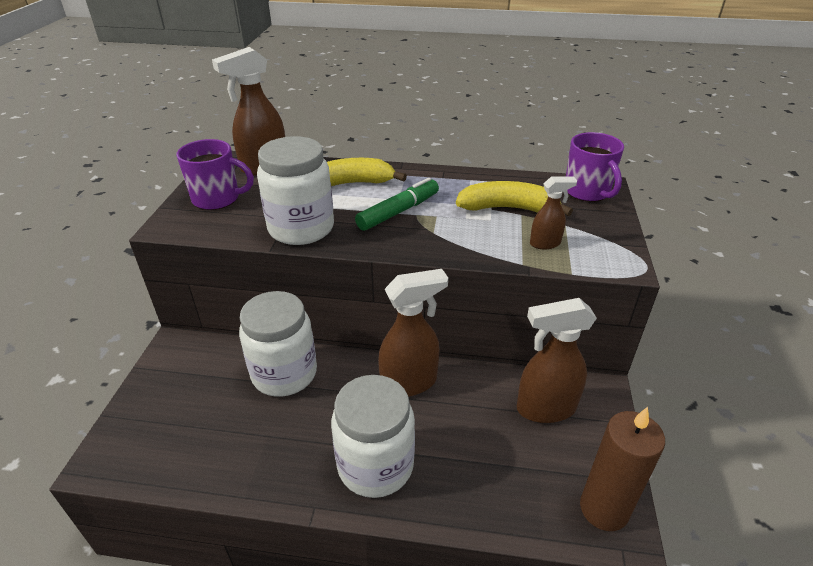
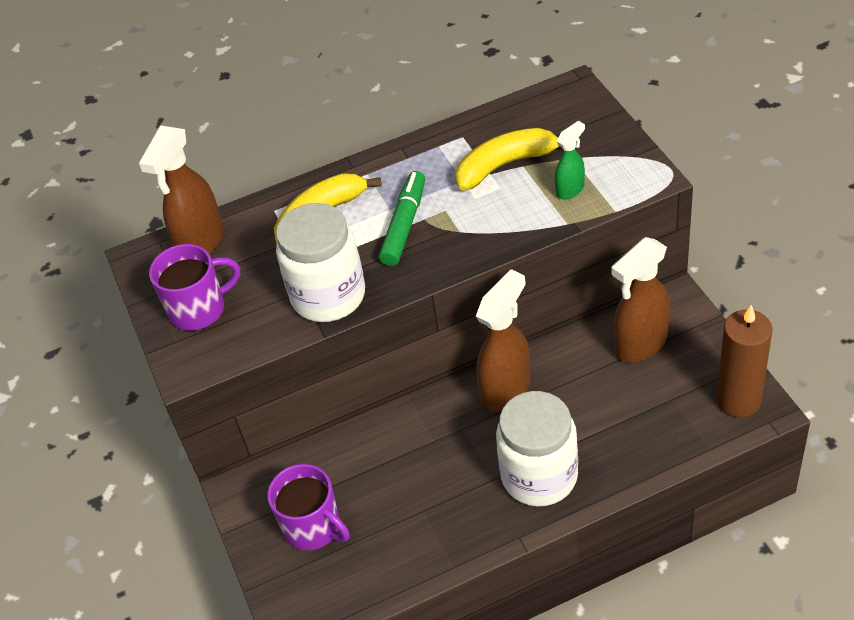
camera: 25 degrees left, 10 degrees up
(284, 374) = (382, 450): white jar -> none
(545, 243) = (570, 190): brown spray bottle -> green spray bottle
(587, 192) = (564, 104): purple mug -> purple mug (313, 527)

